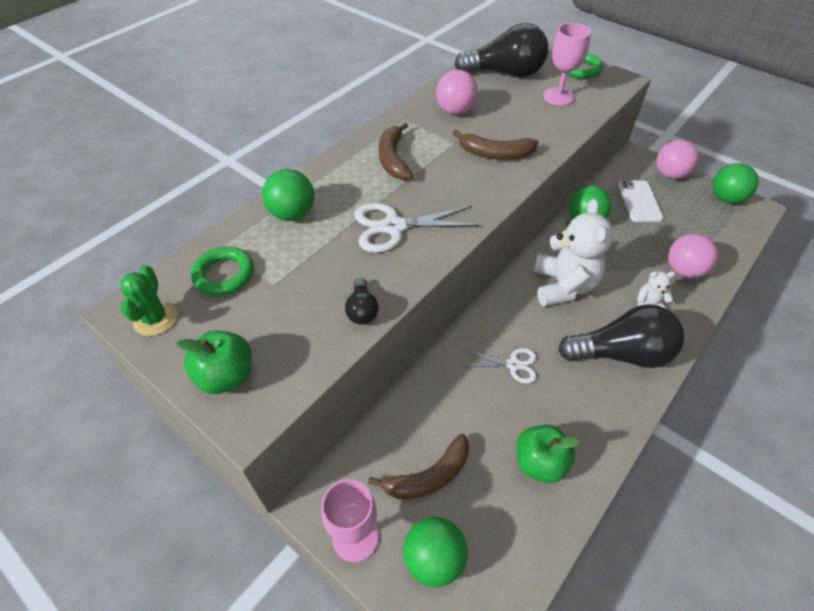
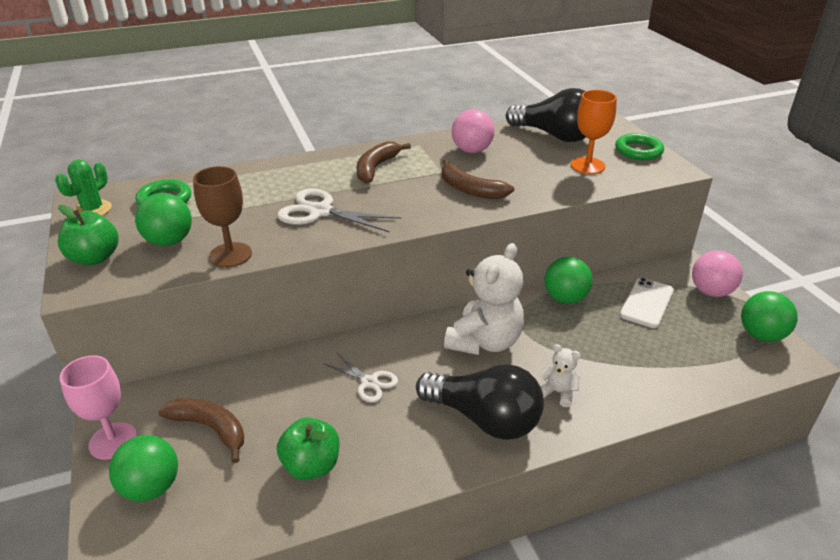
camera: 30 degrees right, 15 degrees down
(292, 214) = (255, 179): green ball -> green ball (169, 241)
(362, 310) = (230, 255): black light bulb -> brown goblet
(429, 476) = (210, 428): brown banana -> brown banana turned 150 degrees counterclockwise
(558, 97) = (587, 166): pink goblet -> orange goblet
(683, 270) = (634, 379): pink ball -> none

